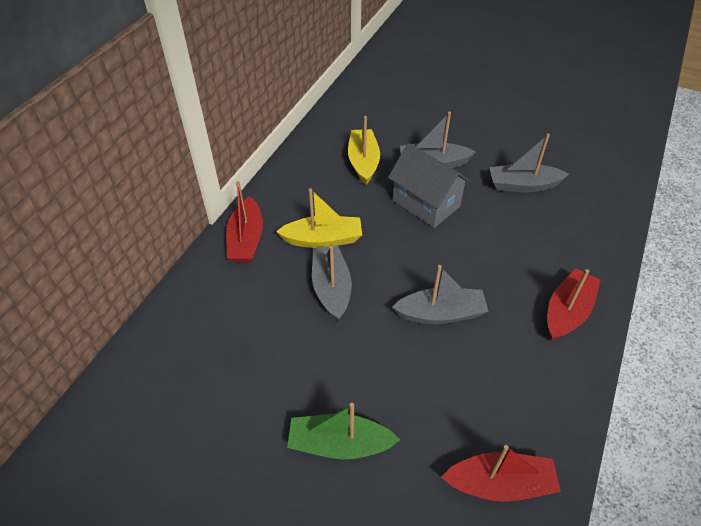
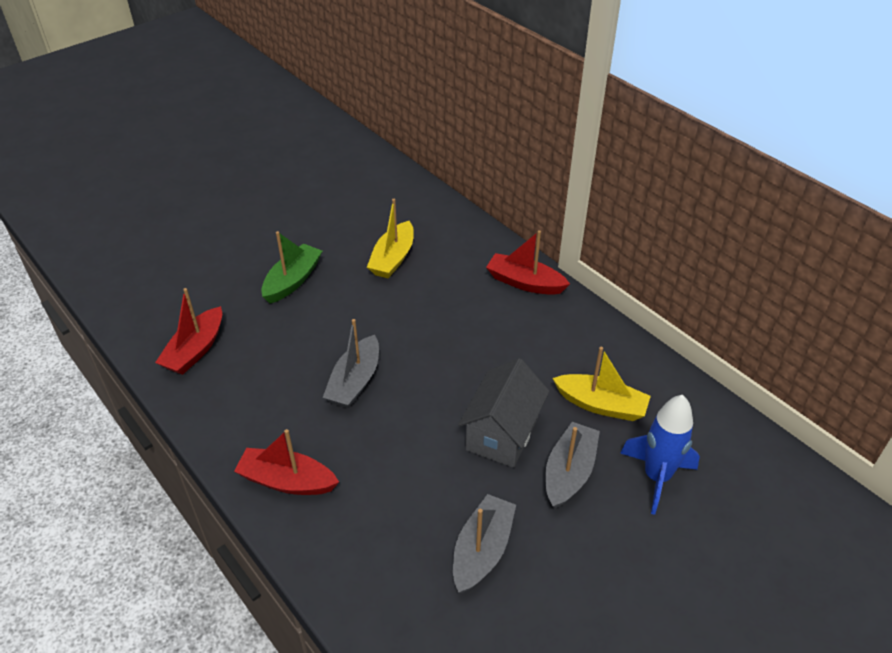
camera: 115 degrees right, 5 degrees down
(323, 239) = (495, 332): yellow boat -> yellow boat (393, 258)
(331, 288) = (432, 320): grey boat -> none
(407, 127) = (656, 477): none -> blue rocket
(426, 203) = (502, 433): grey house -> grey house turned 45 degrees counterclockwise
(567, 311) = (287, 481): red boat -> red boat turned 135 degrees clockwise

